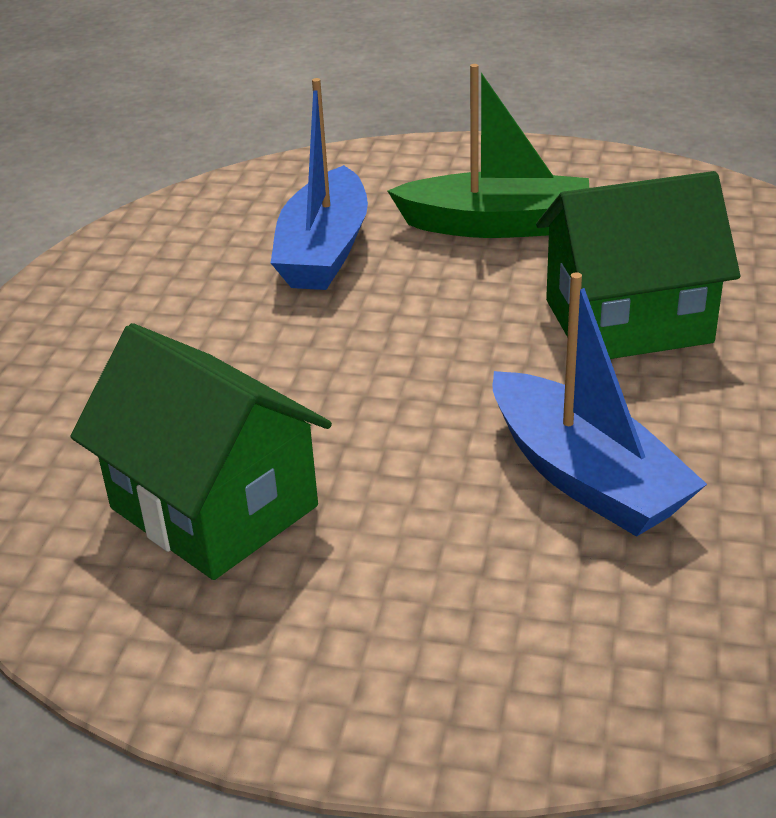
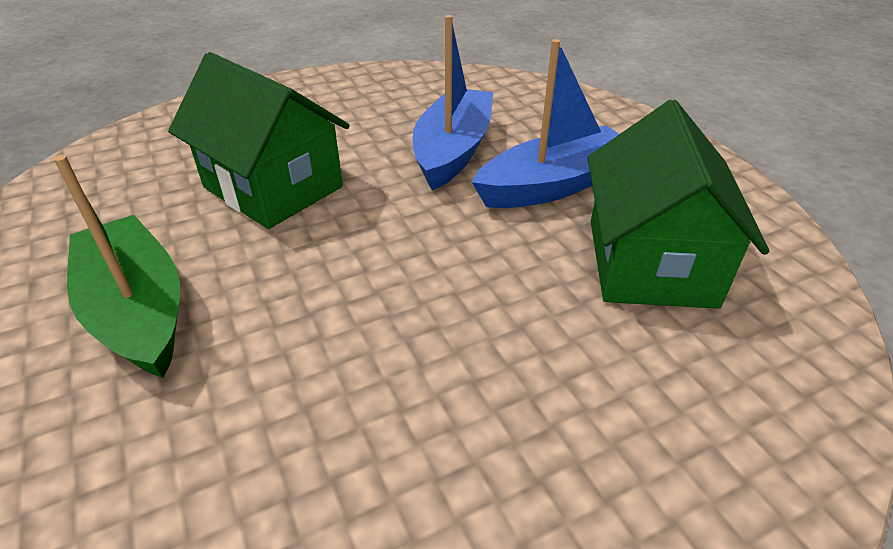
camera: 130 degrees left, 5 degrees up
(324, 251) = (262, 417): blue boat -> blue boat (553, 185)

